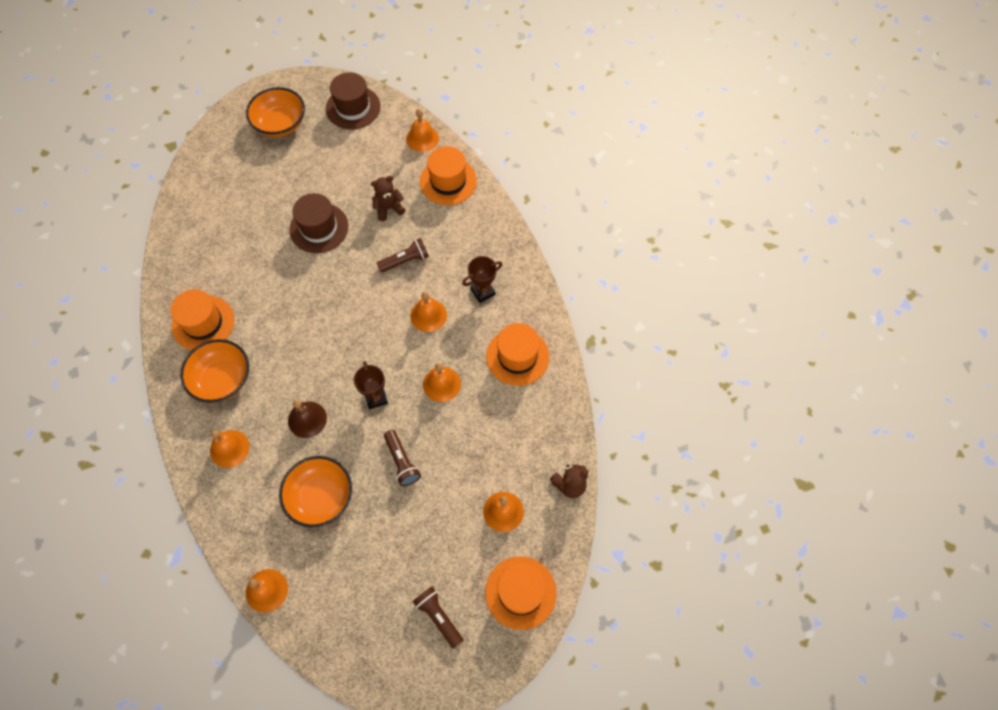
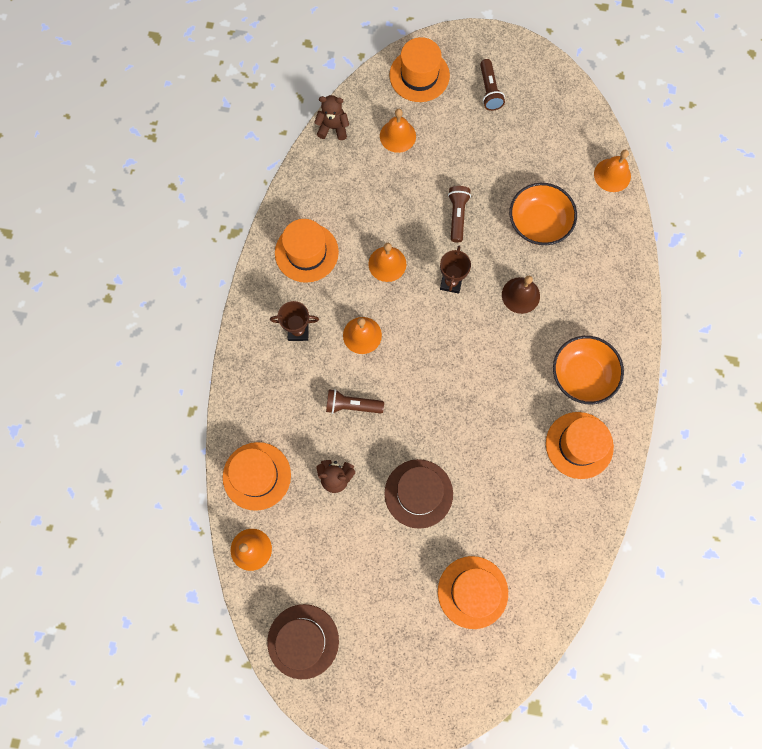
camera: 150 degrees left, 10 degrees up
(229, 448) = (599, 305): orange bell -> none
(246, 188) = (472, 592): none -> orange hat
(280, 123) = (396, 666): orange bowl -> none

